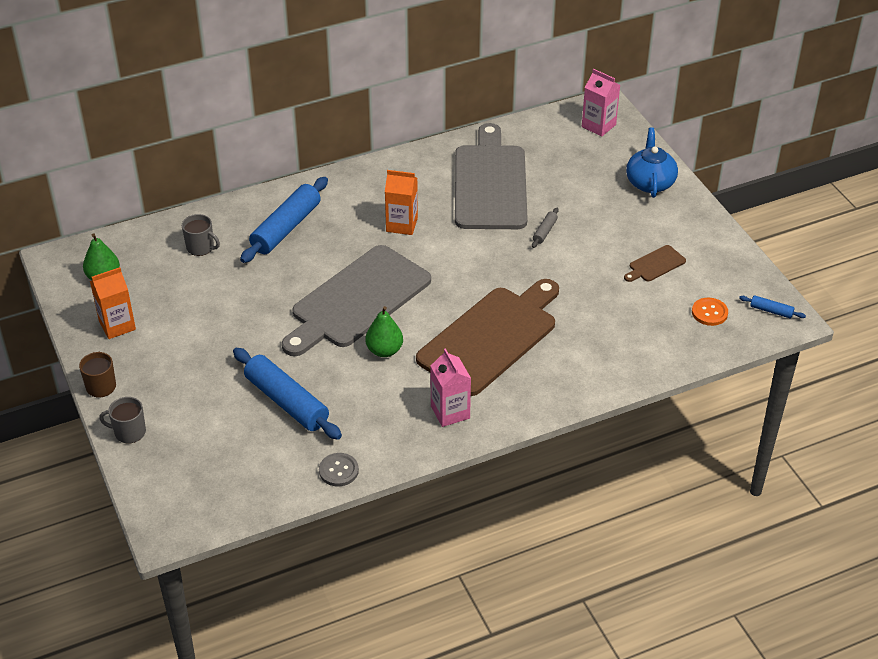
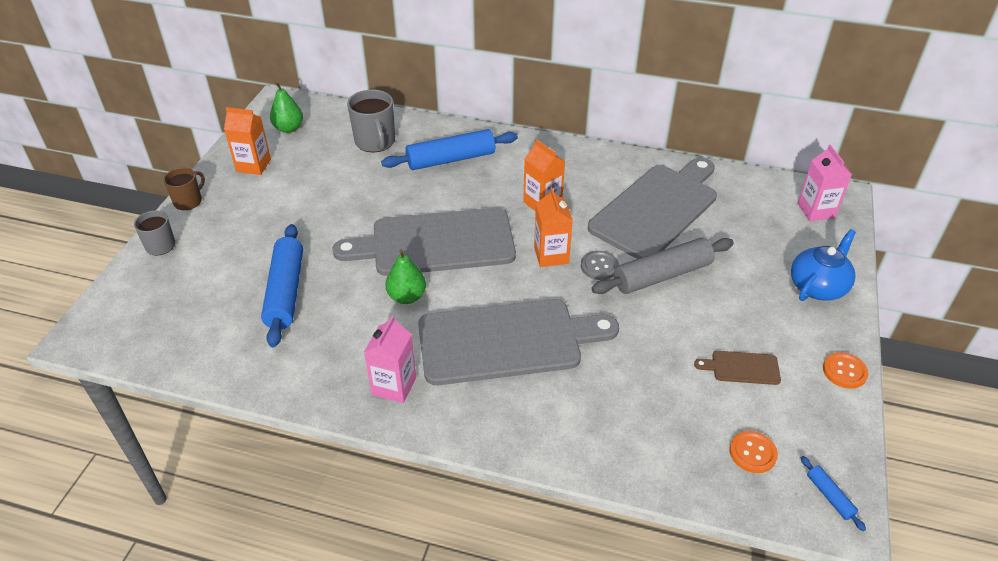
camera: 40 degrees right, 0 degrees up
(201, 247) = (375, 142): grey mug -> grey mug, size x1.59
(338, 470) = (249, 375): grey button -> grey button (599, 266)
(453, 260) = (551, 255): none -> orange carton
(491, 337) = (506, 341): brown cutting board -> grey cutting board
(545, 231) = (662, 275): grey rolling pin -> grey rolling pin, size x2.26
(715, 231) = (844, 371): none -> orange button

